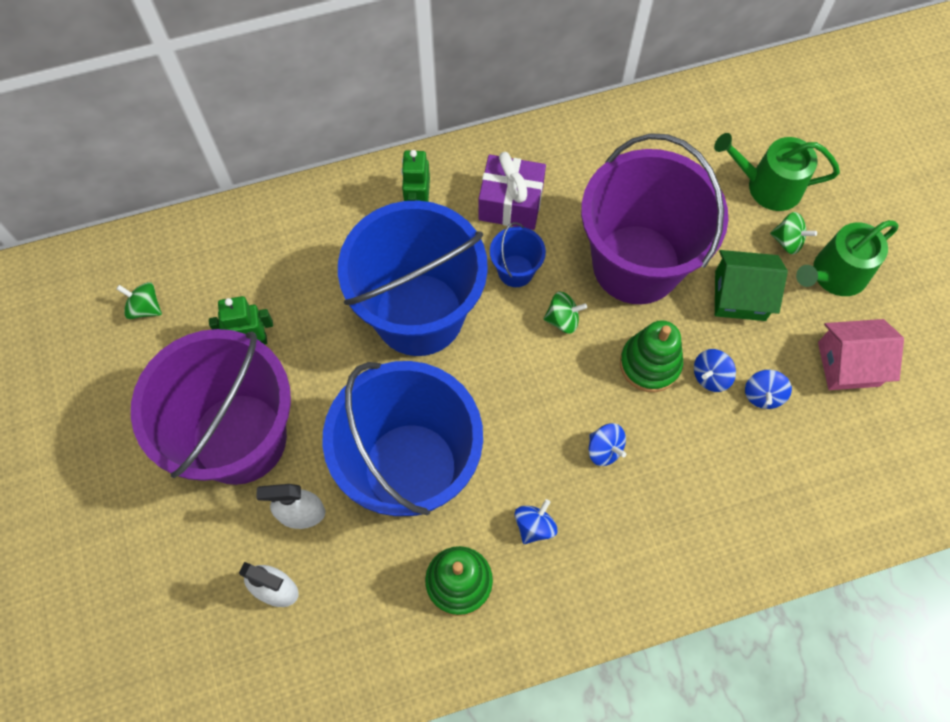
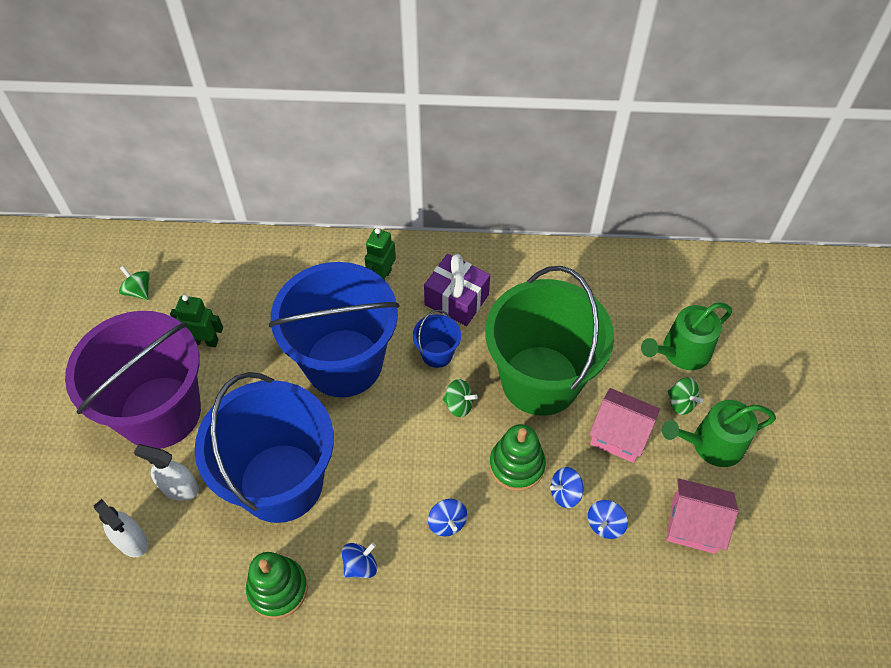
camera: 20 degrees right, 10 degrees down
(636, 264) = (540, 380): purple bucket -> green bucket
(740, 296) = (619, 434): green house -> pink house
(767, 186) = (681, 352): green watering can -> green watering can turned 60 degrees counterclockwise

